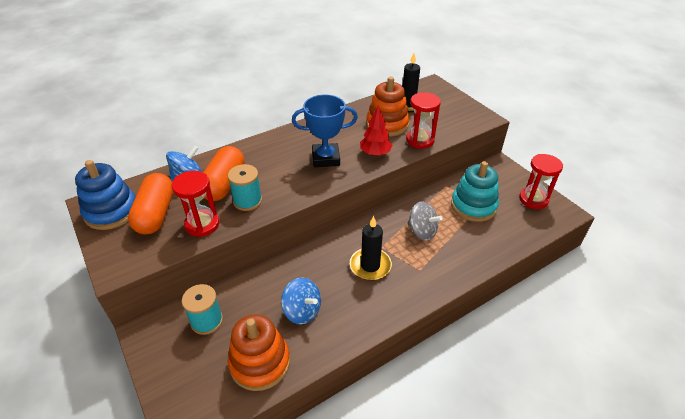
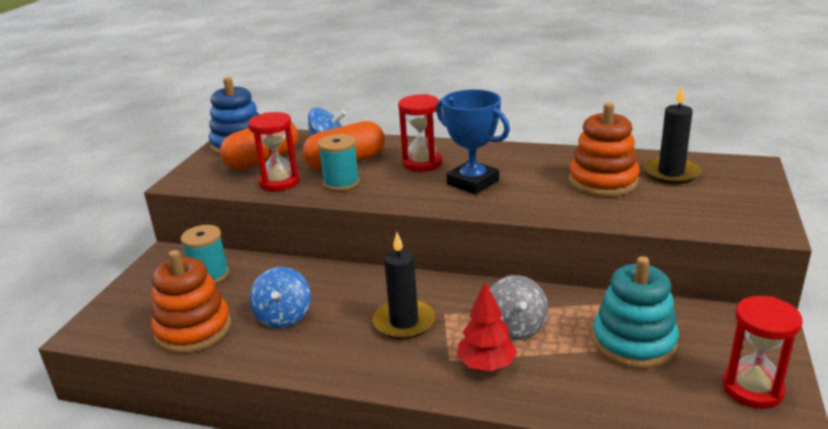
camera: 50 degrees right, 15 degrees down
(375, 153) = (536, 201): red tree -> red tree (486, 365)
(420, 140) = (618, 212): red hourglass -> red hourglass (422, 163)

